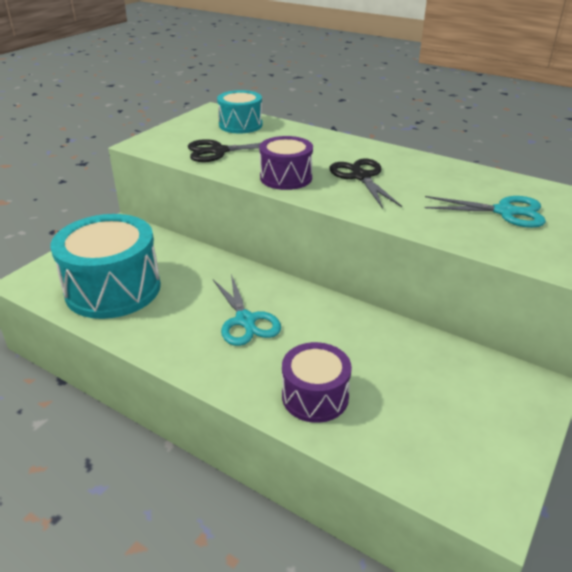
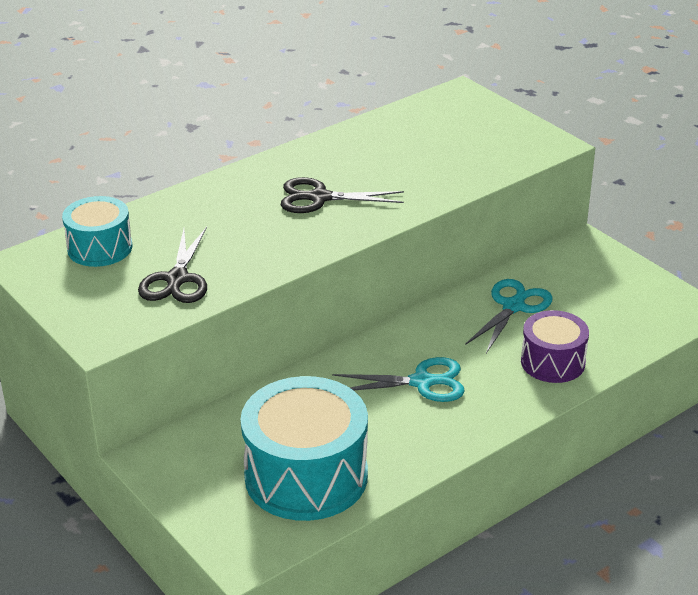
camera: 70 degrees left, 0 degrees up
(286, 177) = (289, 245): purple drum -> none
(504, 212) = (442, 144): turquoise scissors -> turquoise scissors (513, 306)

